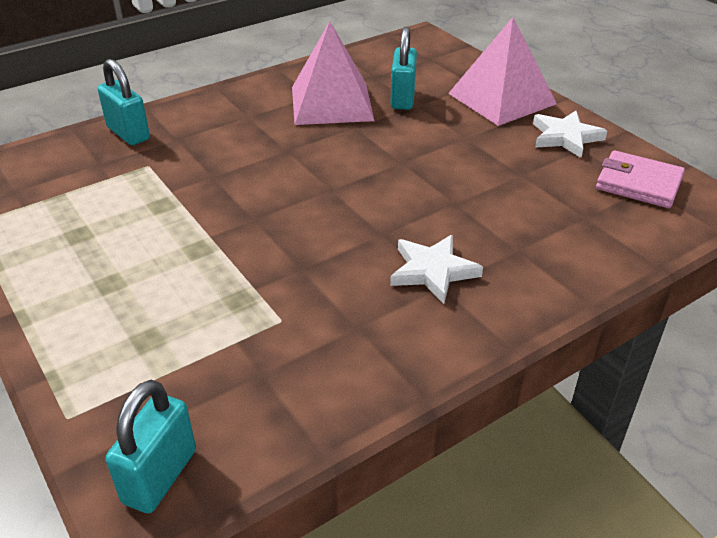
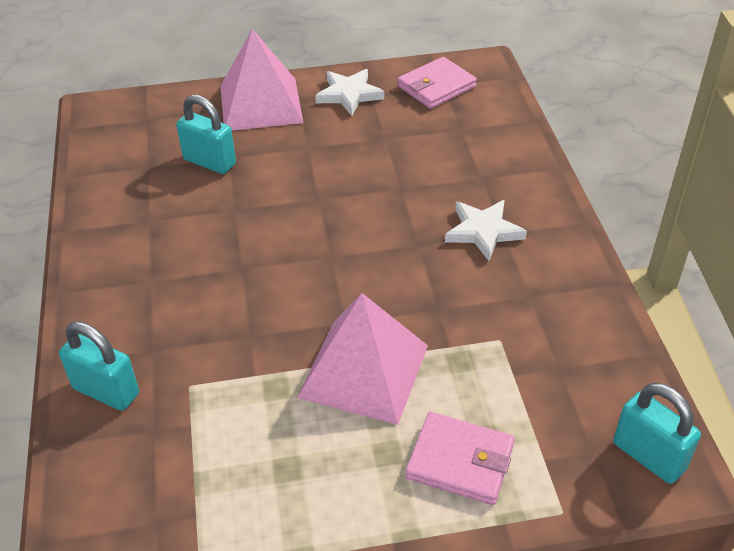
camera: 65 degrees left, 5 degrees up
(111, 330) = (460, 461): none -> pink wallet
(128, 133) = (106, 391): turquoise padlock -> turquoise padlock turned 45 degrees clockwise
(331, 103) = (177, 212): pink pyramid -> pink pyramid (364, 371)

